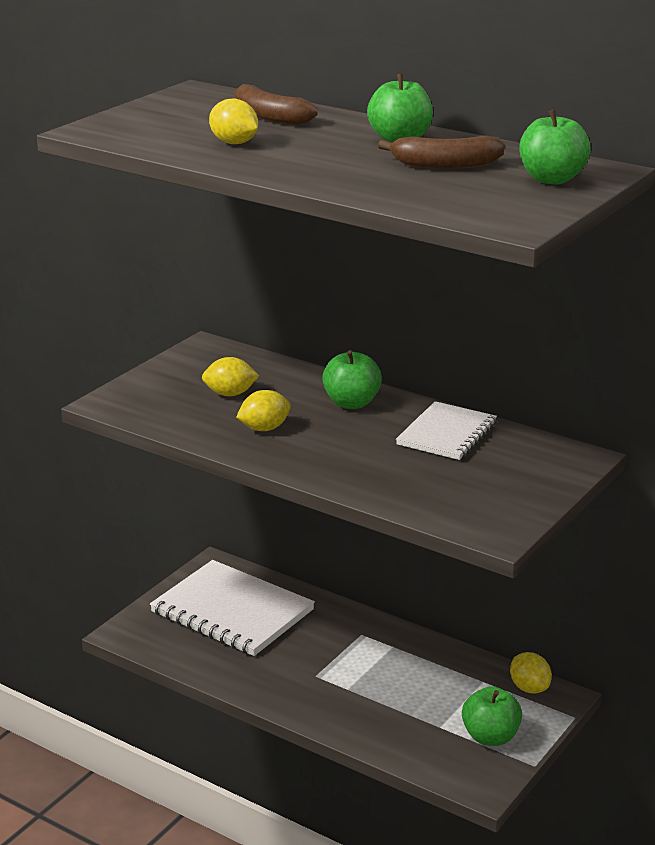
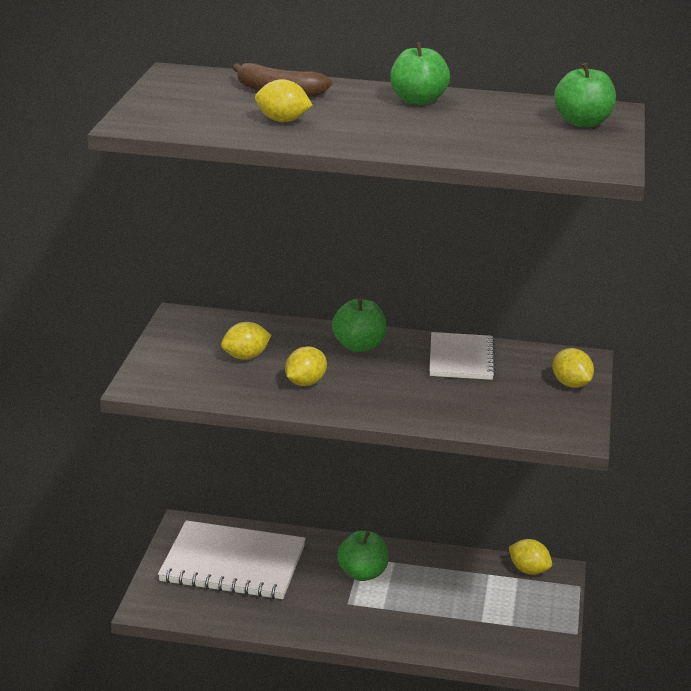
camera: 25 degrees left, 0 degrees up
(445, 165) = (485, 120): brown banana -> none
(490, 737) = (527, 619): green apple -> green apple (362, 574)
(542, 480) = (571, 384): none -> yellow lemon

